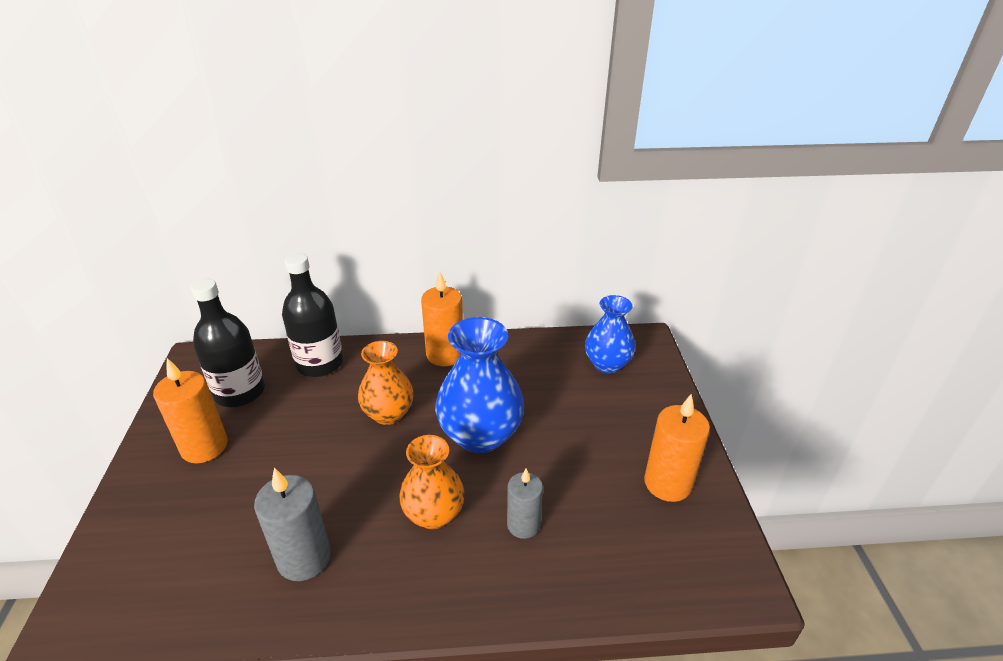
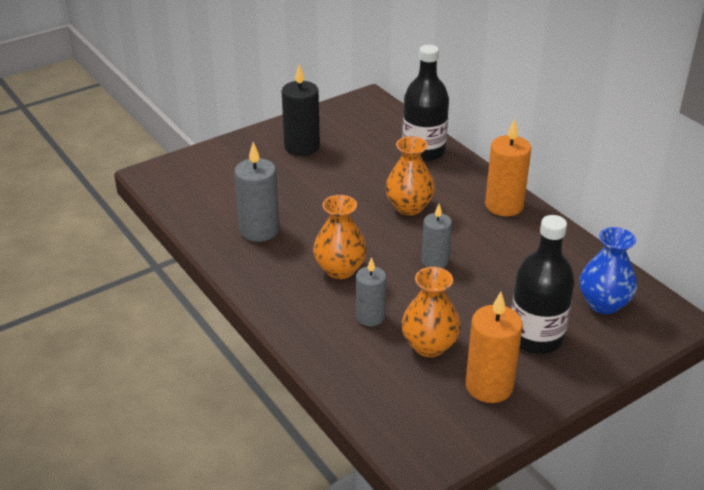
camera: 60 degrees right, 0 degrees up
(204, 447) = (302, 147): orange candle -> black candle
(240, 392) = (359, 134): black bottle -> black bottle (536, 337)
(480, 435) = (435, 261): blue vase -> grey candle
(592, 498) = (429, 346): none -> orange vase

